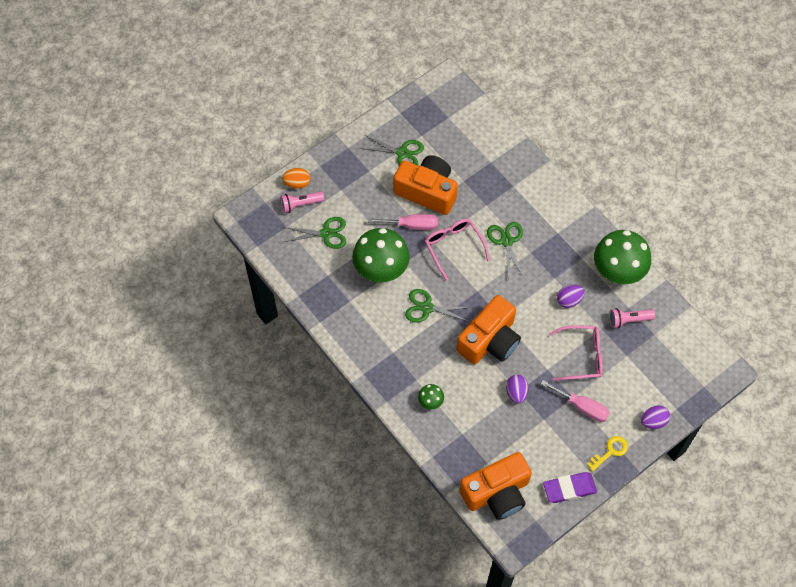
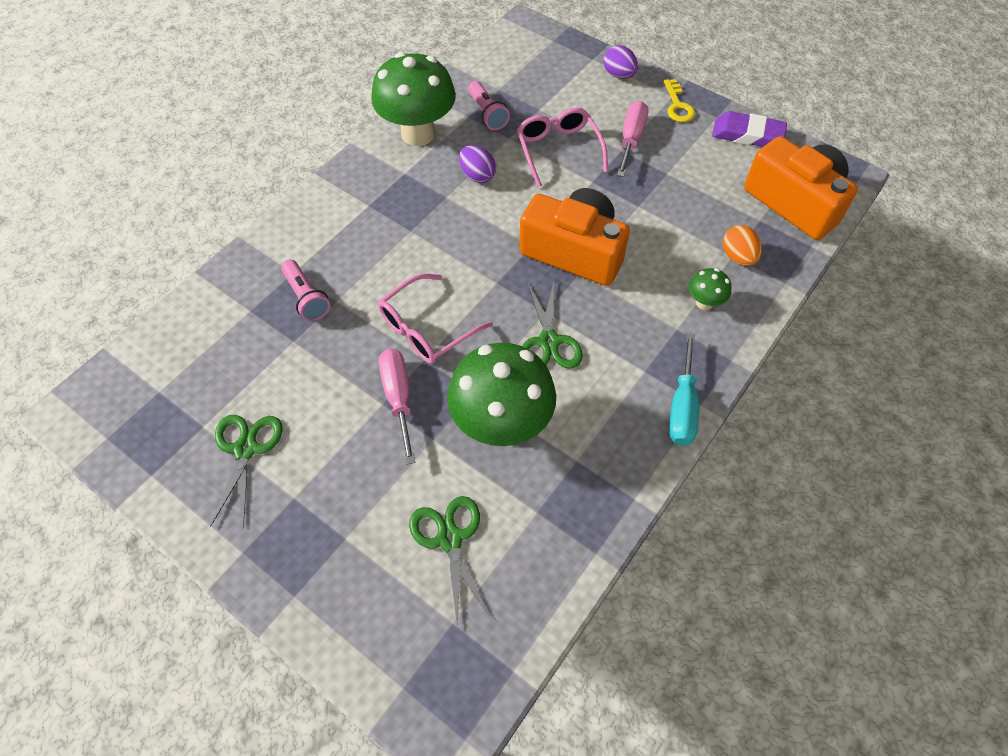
camera: 105 degrees left, 5 degrees down
(297, 183) = (345, 631): orange egg -> orange egg (738, 257)
(300, 204) = (394, 608): pink flashlight -> pink flashlight (306, 298)
(364, 363) = (682, 407): none -> turquoise screwdriver
(427, 191) = (324, 390): orange camera -> none
(506, 241) = (398, 262): green scissors -> none
(516, 393) = (642, 207): purple egg -> none
(569, 489) = (747, 134): purple eraser -> purple eraser turned 45 degrees counterclockwise
(610, 451) = (678, 106): yellow key -> yellow key turned 135 degrees counterclockwise

